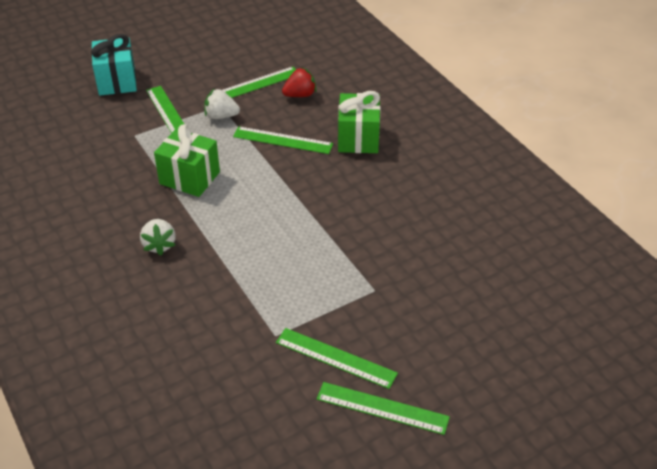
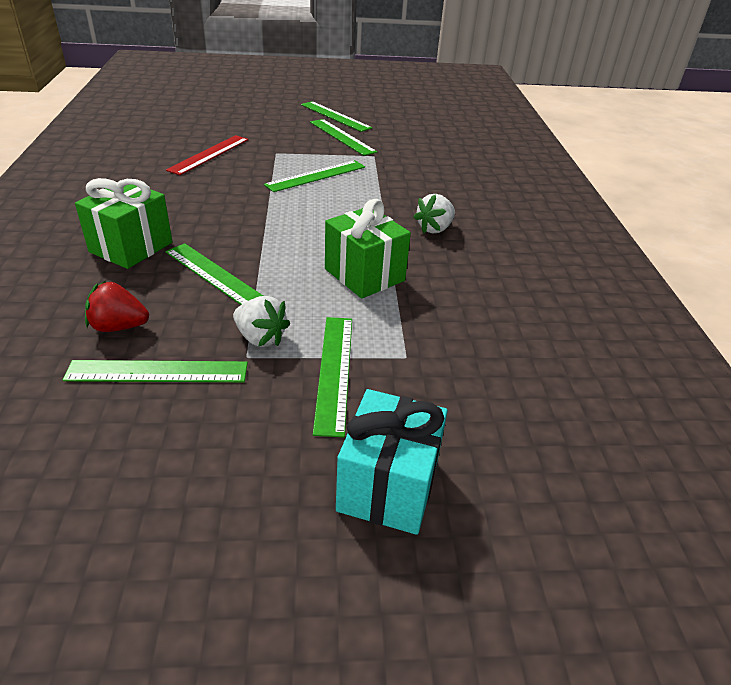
camera: 155 degrees left, 5 degrees down
(159, 245) = (434, 229): white strawberry -> white strawberry turned 150 degrees counterclockwise
(305, 270) = (316, 176): none -> green ruler
(429, 256) = (209, 154): none -> red ruler

